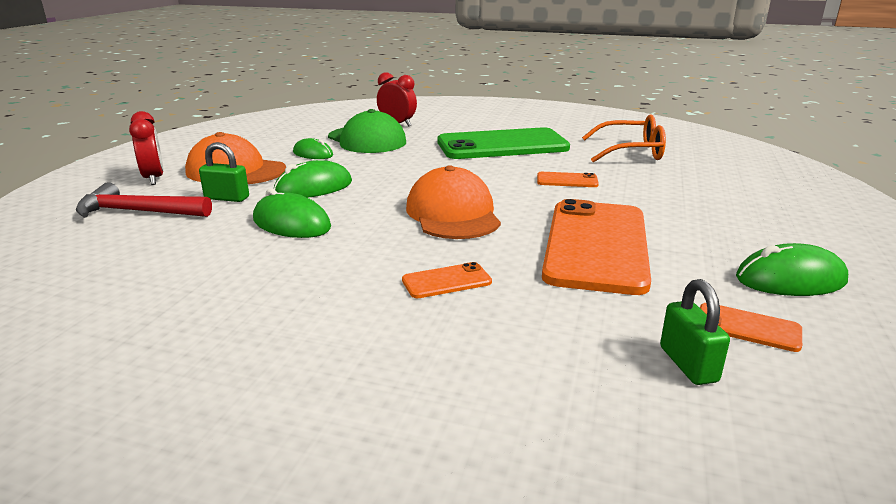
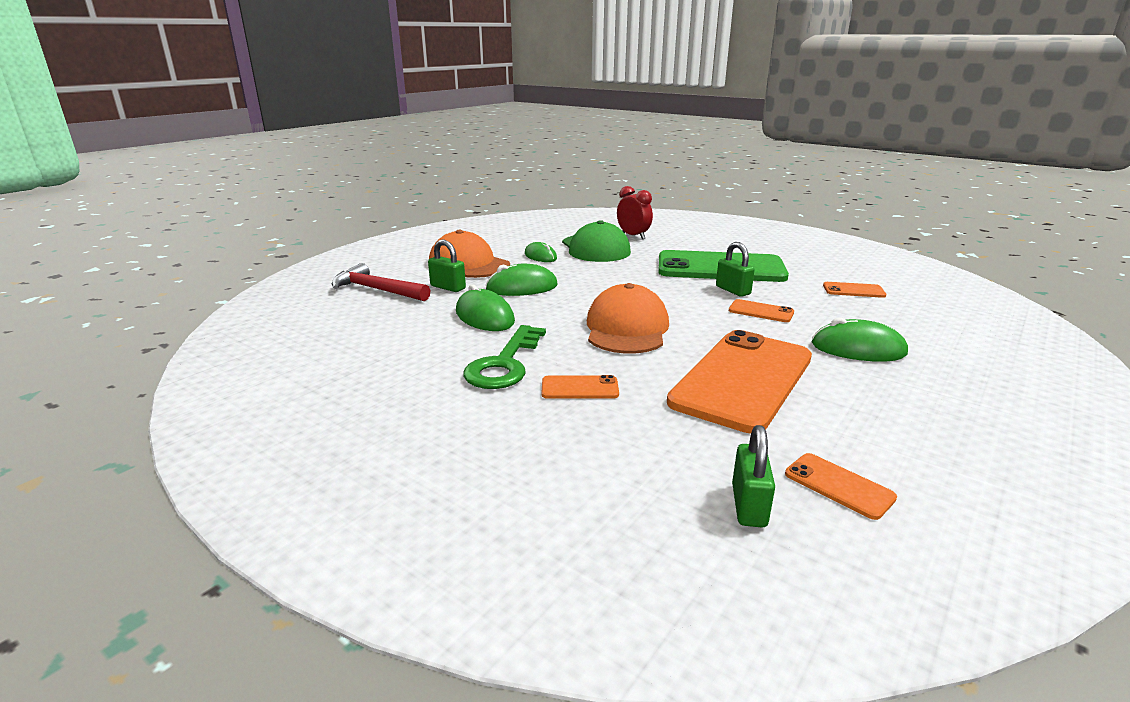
camera: 20 degrees right, 0 degrees up
(154, 179) = (403, 263): red clock -> none
(348, 270) = (504, 364): none -> green key
(528, 164) = (733, 290): none -> green padlock
(631, 152) = (853, 290): orange glasses -> orange phone
(790, 279) = (928, 449): green mouse -> green mouse (858, 349)

